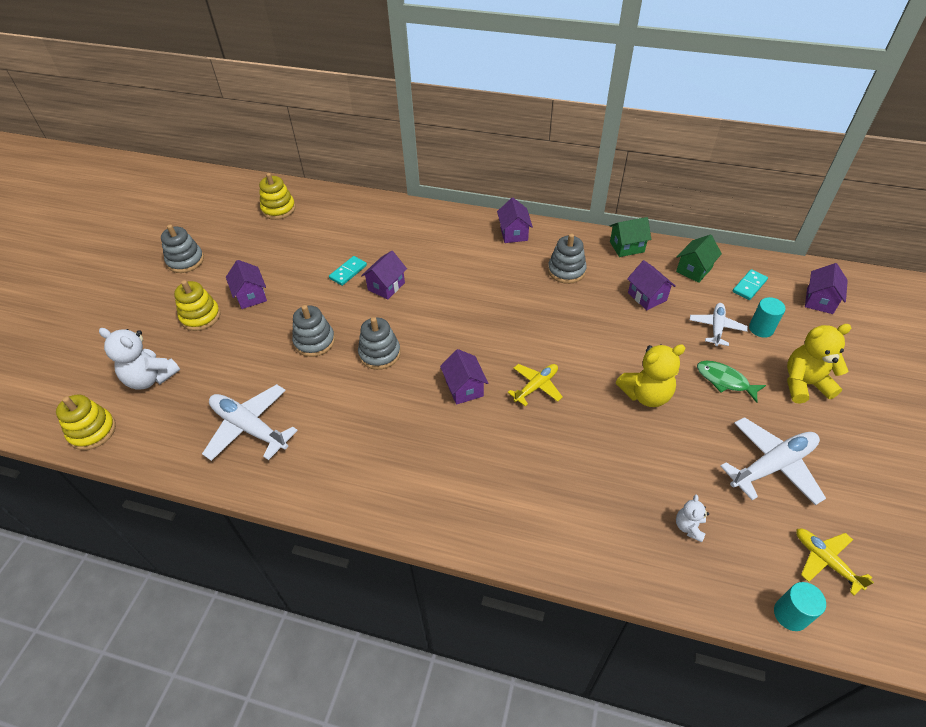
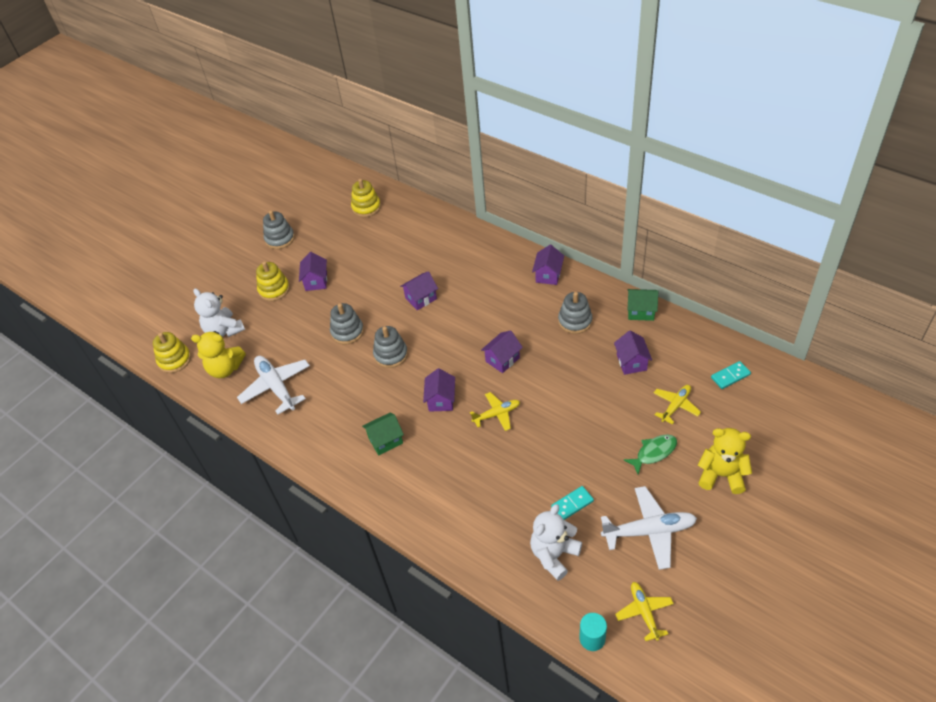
camera: 25 degrees right, 0 degrees up
(348, 272) = (397, 278): turquoise domino -> turquoise domino (572, 504)
(646, 394) = (580, 445): yellow teddy bear -> yellow teddy bear (225, 369)
(689, 527) = (554, 555): white teddy bear -> white teddy bear, size x1.91
(694, 270) = (689, 348): green house -> green house (385, 440)
(716, 327) = (676, 406): white plane -> yellow plane
(725, 380) = (654, 453): green fish -> green fish turned 90 degrees clockwise
(761, 329) = (715, 417): turquoise cylinder -> none
(819, 301) = (787, 406): purple house -> purple house (502, 359)

